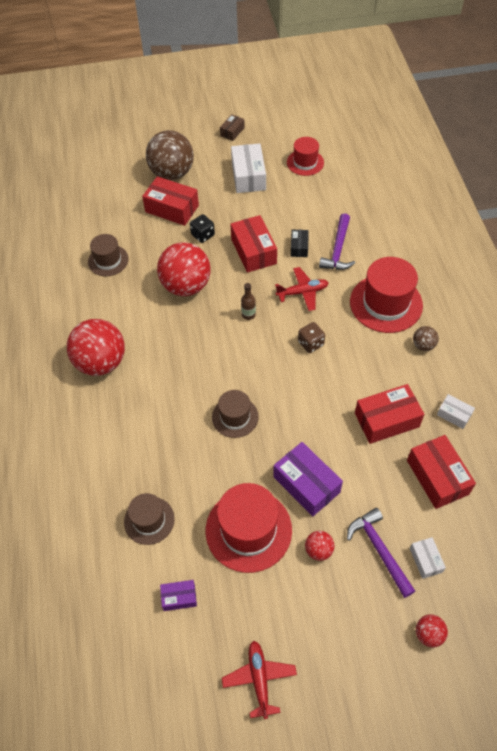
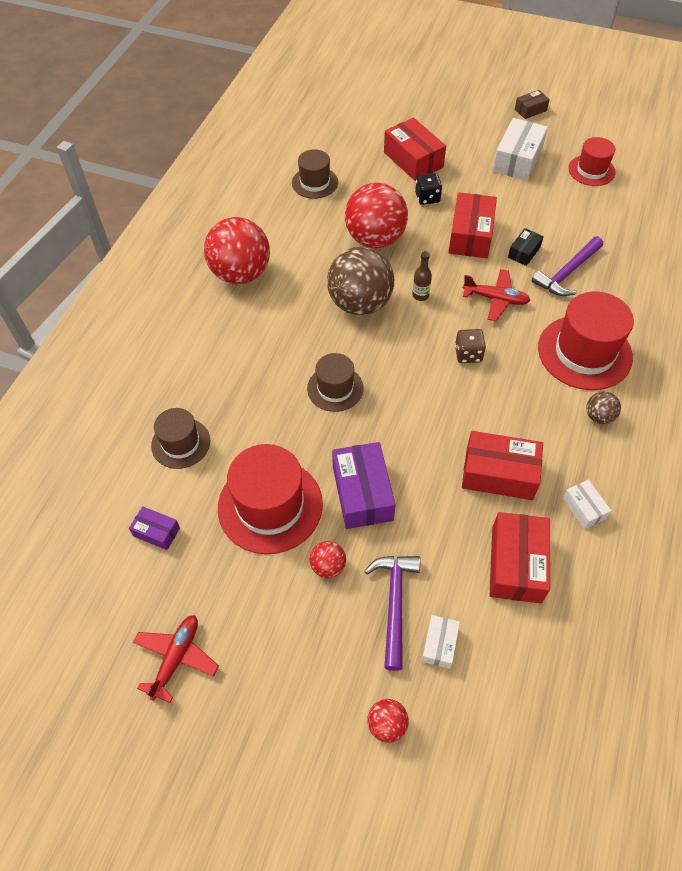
camera: 30 degrees right, 0 degrees up
(172, 173) = (437, 126): brown ball -> brown ball (360, 304)

